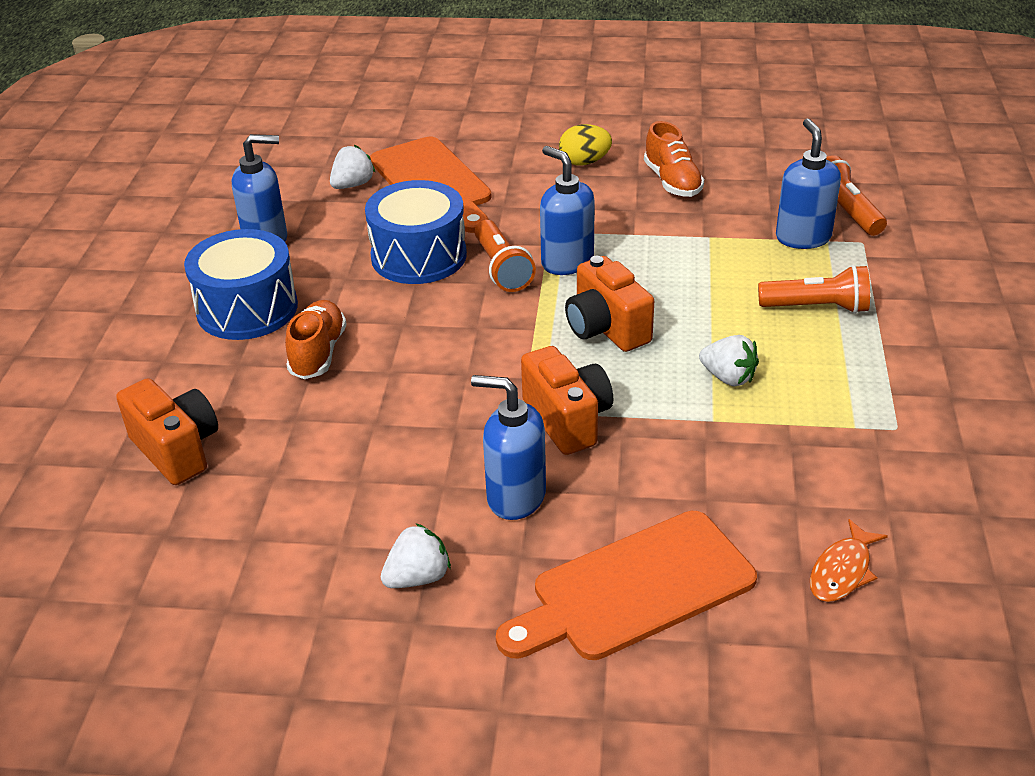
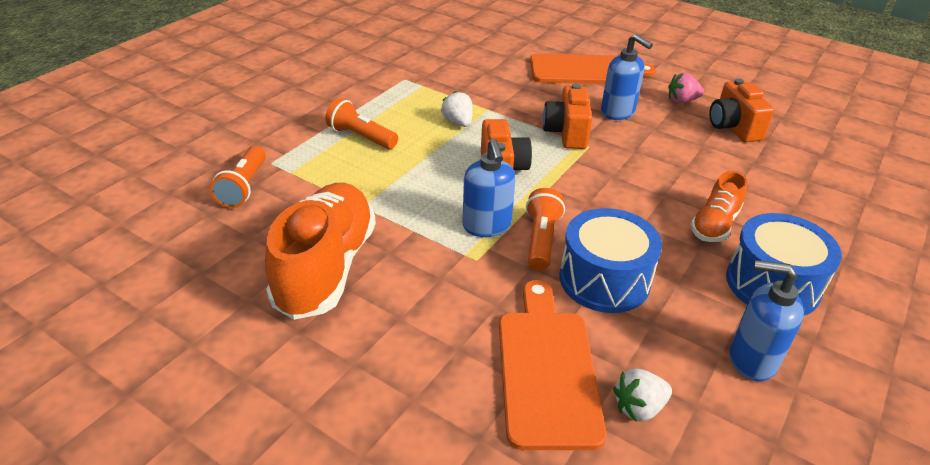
camera: 155 degrees left, 0 degrees up
(177, 450) = (820, 195): orange camera -> orange camera (733, 127)
(418, 577) = (682, 101): white strawberry -> pink strawberry
(584, 162) = (375, 328): yellow egg -> none
(672, 182) = (326, 268): orange shoe -> orange shoe, size x1.88
(803, 237) = (302, 180): blue soap dispenser -> none
(842, 571) = (493, 51): orange fish -> none

